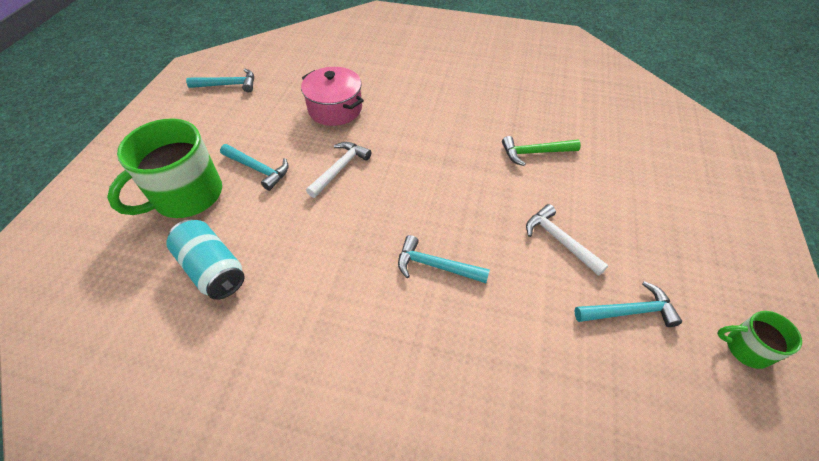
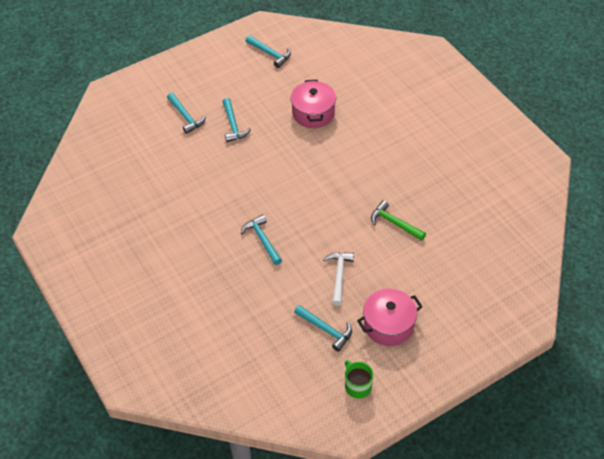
camera: 45 degrees right, 0 degrees up
(186, 196) = (186, 117): green mug -> turquoise hammer
(213, 269) = (164, 165): turquoise can -> none
(340, 168) = (274, 154): white hammer -> none
(669, 252) = (388, 325): none -> pink pot

